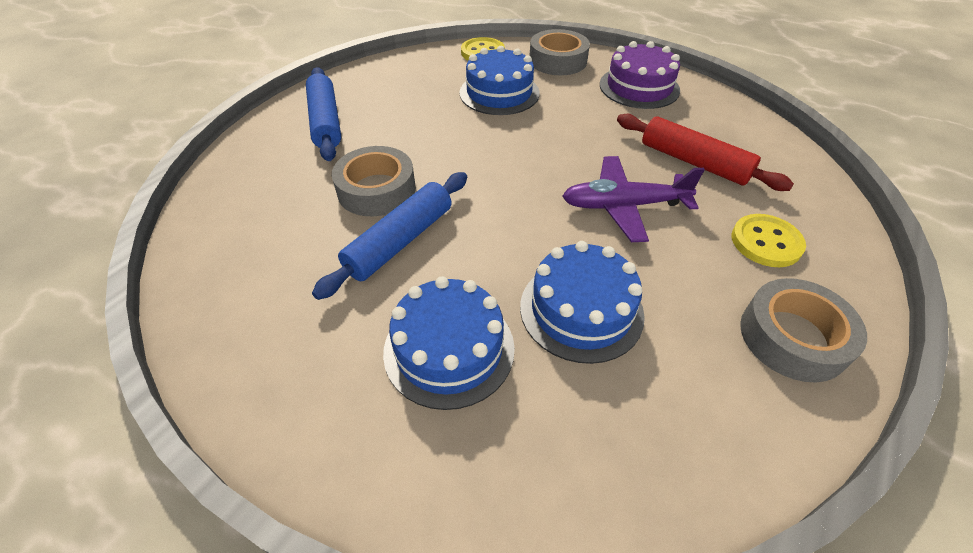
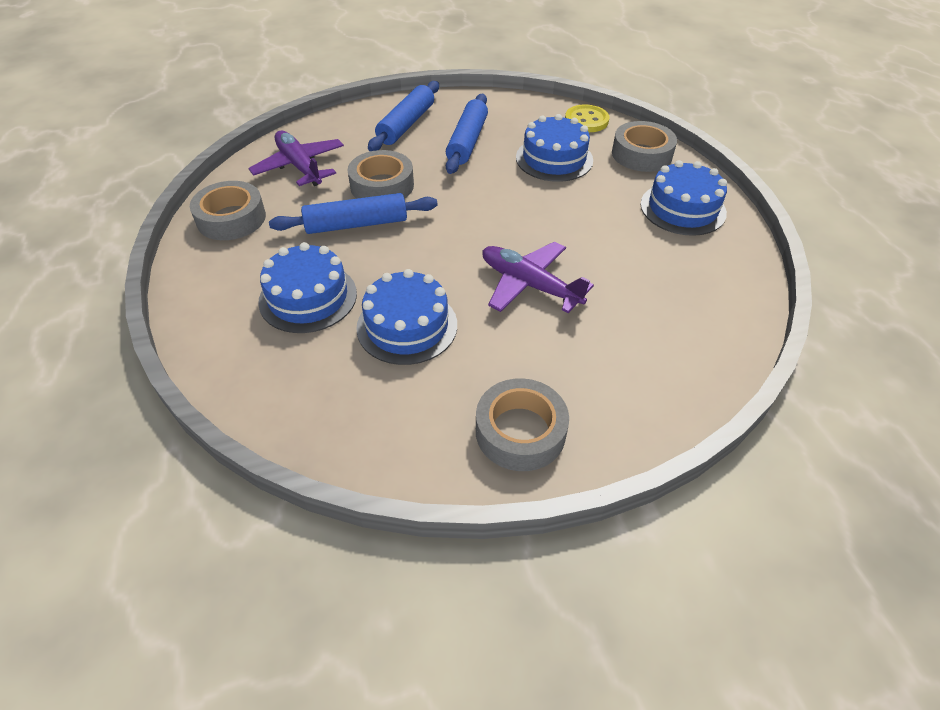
camera: 40 degrees right, 0 degrees up
(240, 319) = (231, 218): none -> grey tape
(257, 216) = (300, 166): none -> purple plane
(406, 111) = (467, 142): none -> blue rolling pin
(639, 87) = (682, 208): purple cake -> blue cake
(693, 162) = (635, 287): red rolling pin -> none
(766, 242) = (601, 371): yellow button -> none

